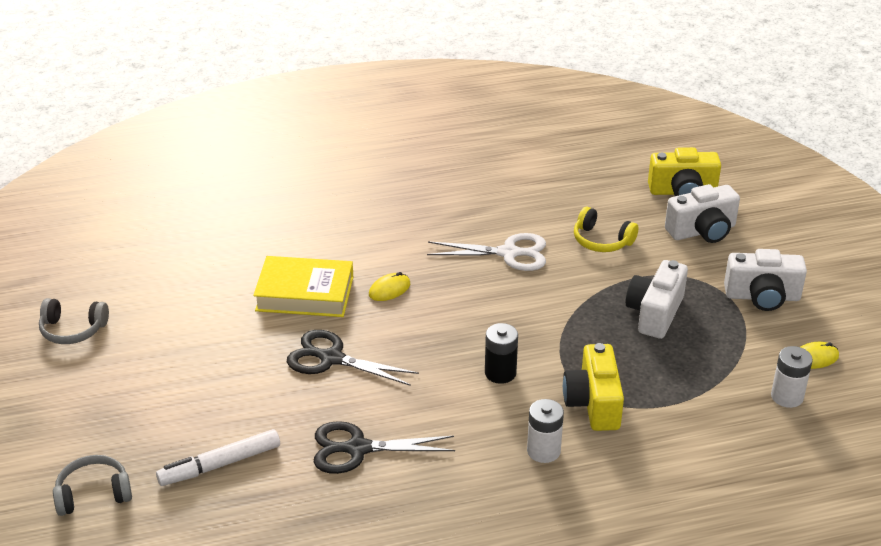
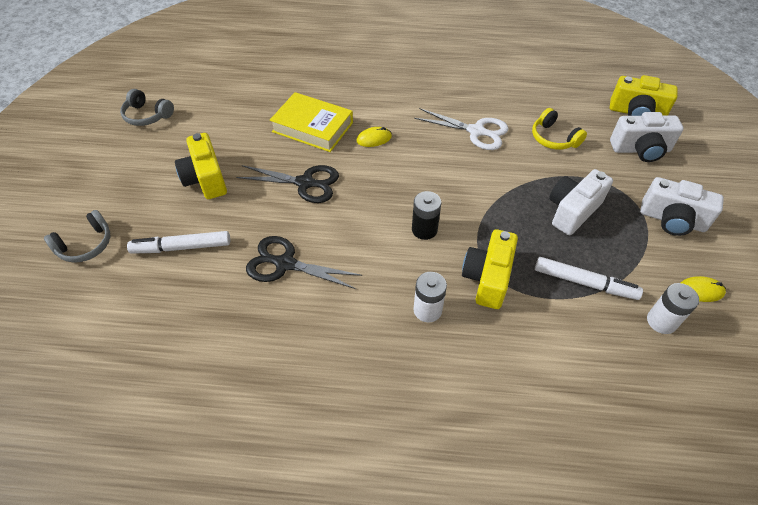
camera: 20 degrees right, 15 degrees up
(93, 494) = (86, 245): grey headphones -> grey headphones turned 135 degrees clockwise
(202, 384) = (206, 179): none -> yellow camera
(332, 358) = (305, 183): black scissors -> black scissors turned 150 degrees clockwise
(696, 381) = (584, 283): none -> white marker

